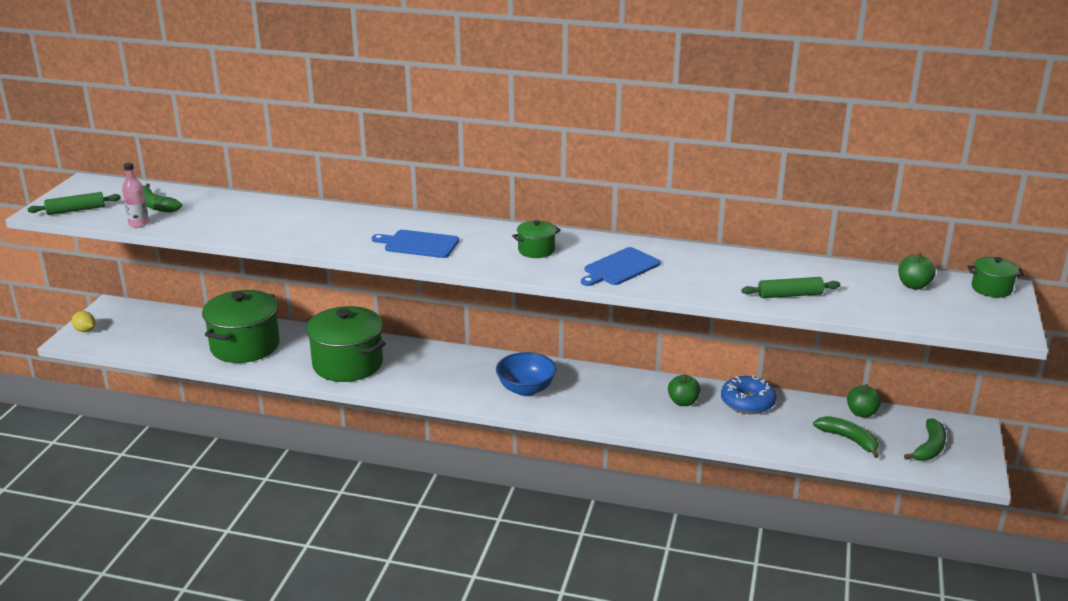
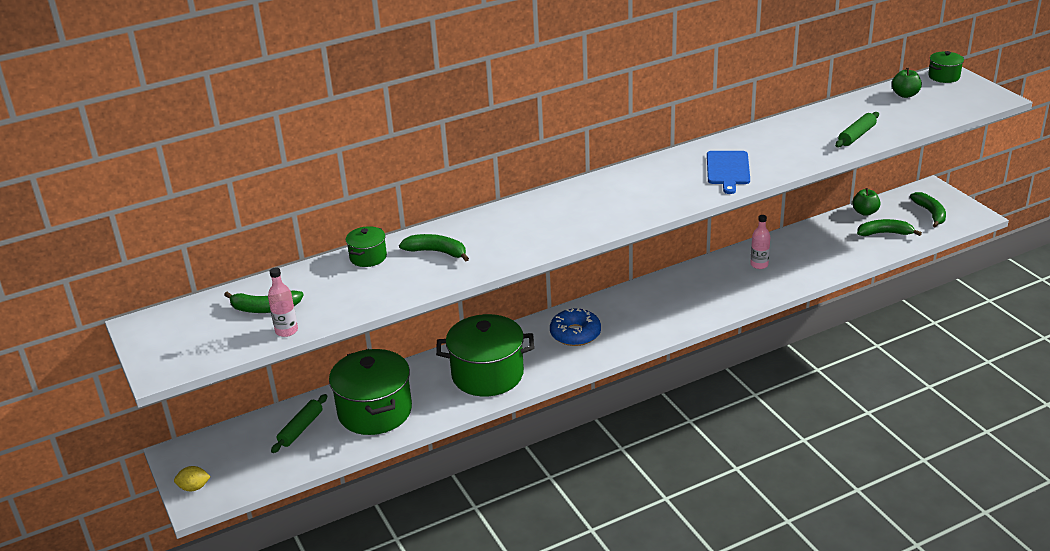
camera: 40 degrees left, 5 degrees up
(76, 210) = (193, 352): green rolling pin -> green rolling pin (301, 429)
(309, 222) = (437, 252): none -> green banana
(419, 244) = (560, 224): blue cutting board -> none
(526, 389) = (648, 315): blue bowl -> none
(536, 250) = (650, 185): green pot -> green pot (368, 257)
(683, 402) = (759, 265): green apple -> pink bottle
(747, 402) = (795, 242): blue donut -> blue donut (575, 334)

